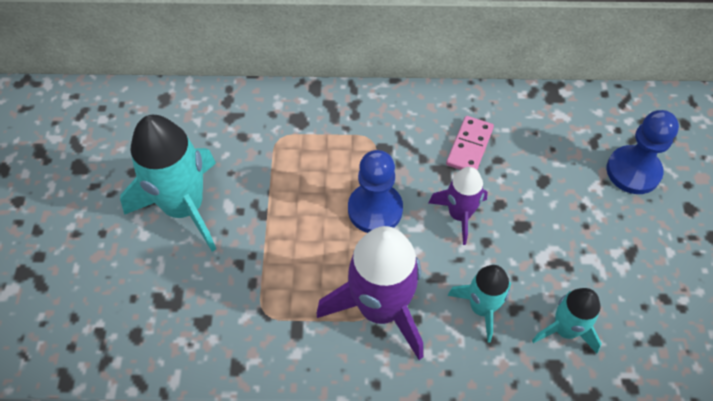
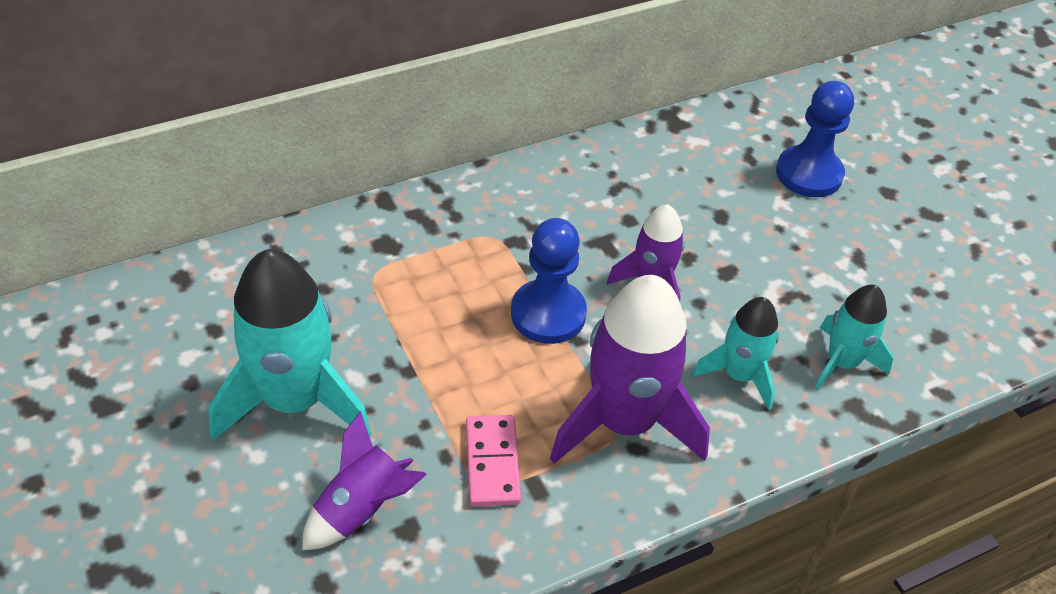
camera: 30 degrees left, 10 degrees down
(183, 297) = (362, 509): none -> purple rocket
(469, 146) = (616, 206): pink domino -> pink domino (492, 463)

